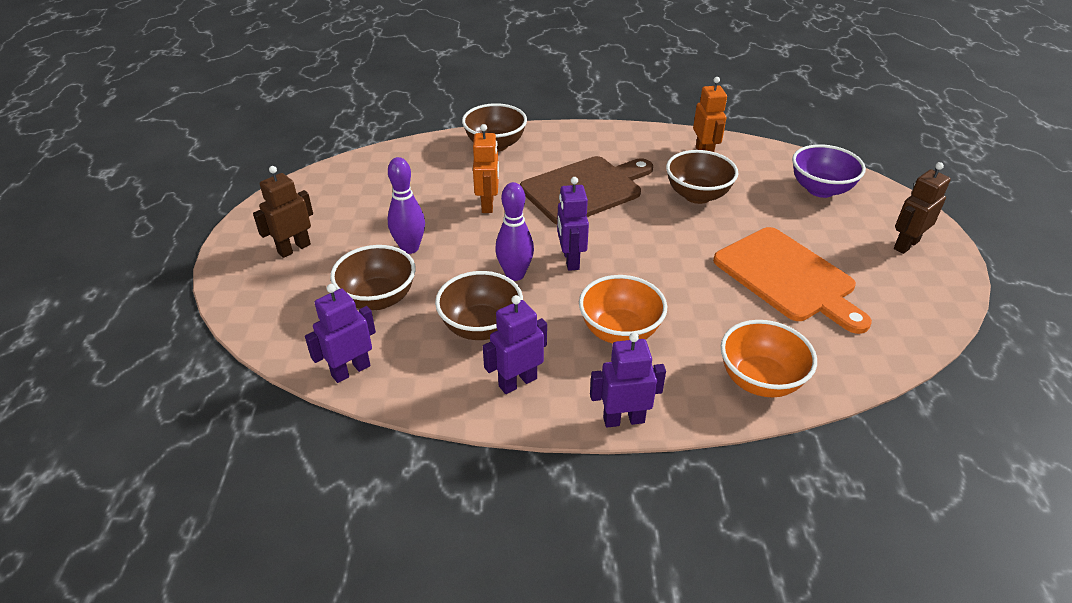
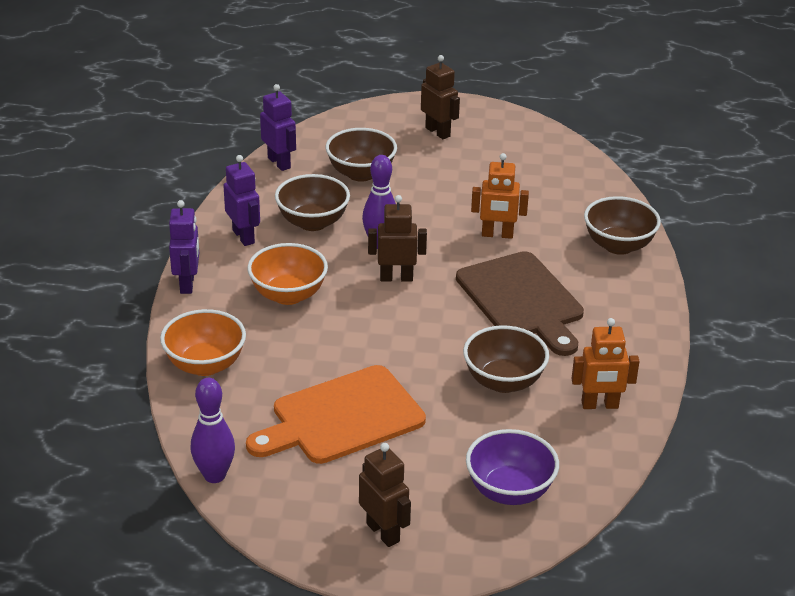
camera: 95 degrees right, 5 degrees down
(410, 248) = (429, 189): purple bowling pin -> purple bowling pin (214, 475)
(570, 260) = (396, 278): purple robot -> brown robot

